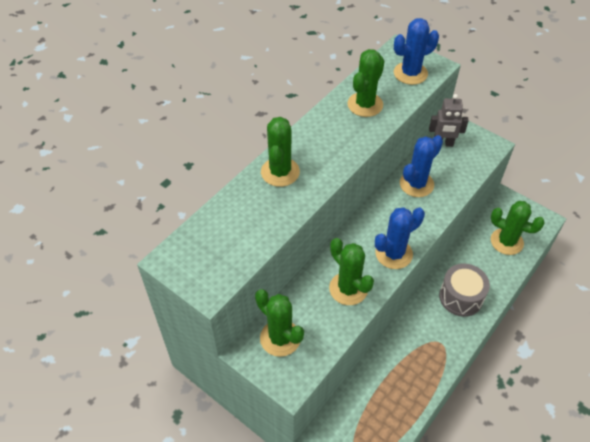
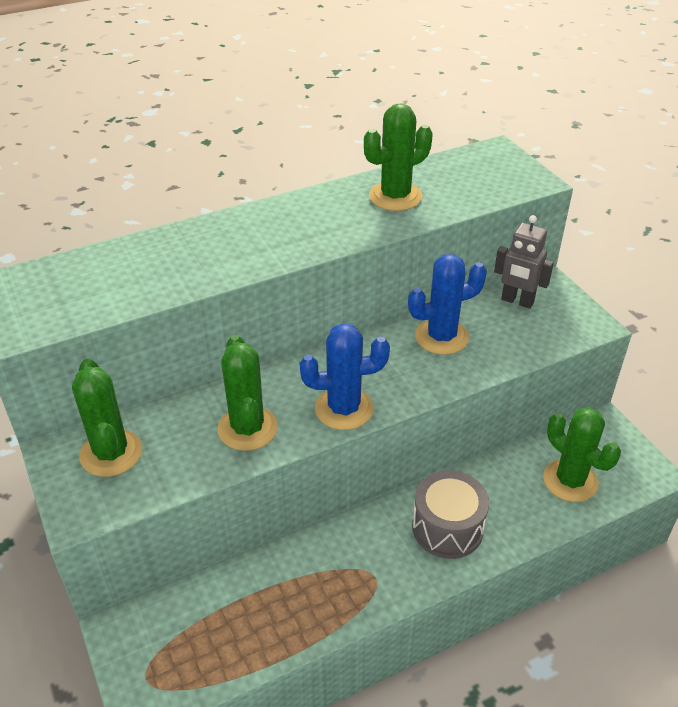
camera: 25 degrees right, 10 degrees down
(280, 172) = (219, 236): green cactus -> none
(410, 73) = (489, 179): blue cactus -> none

